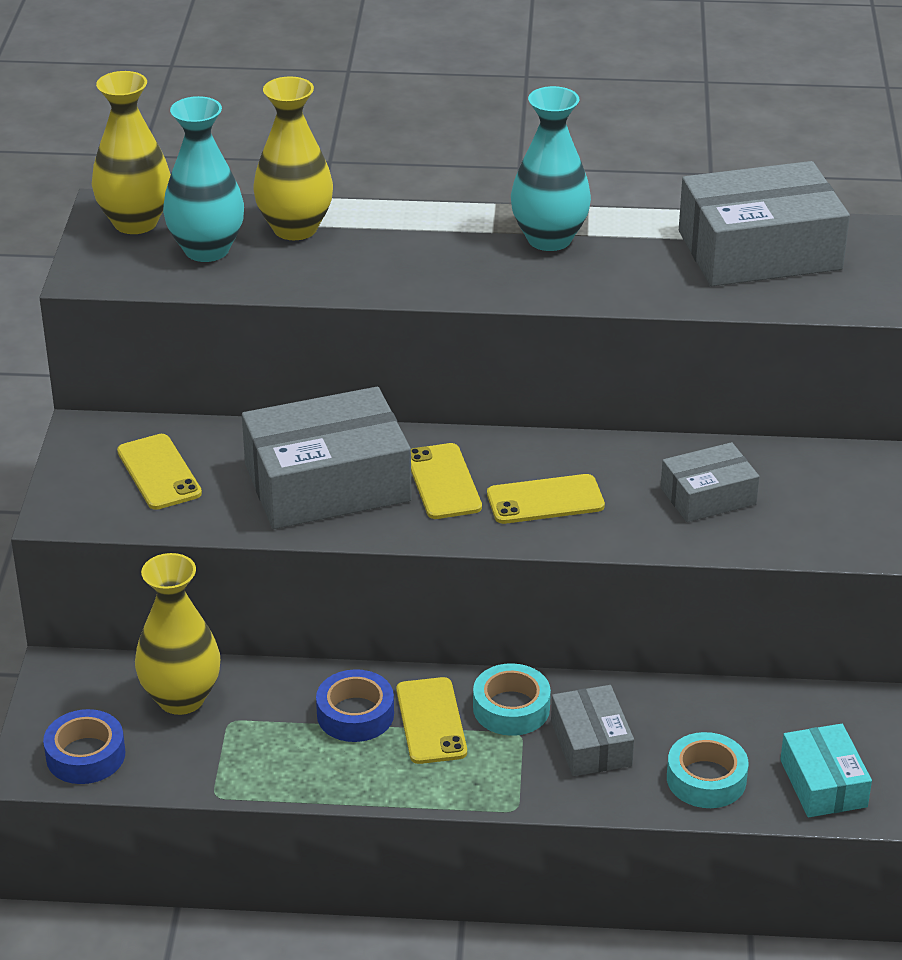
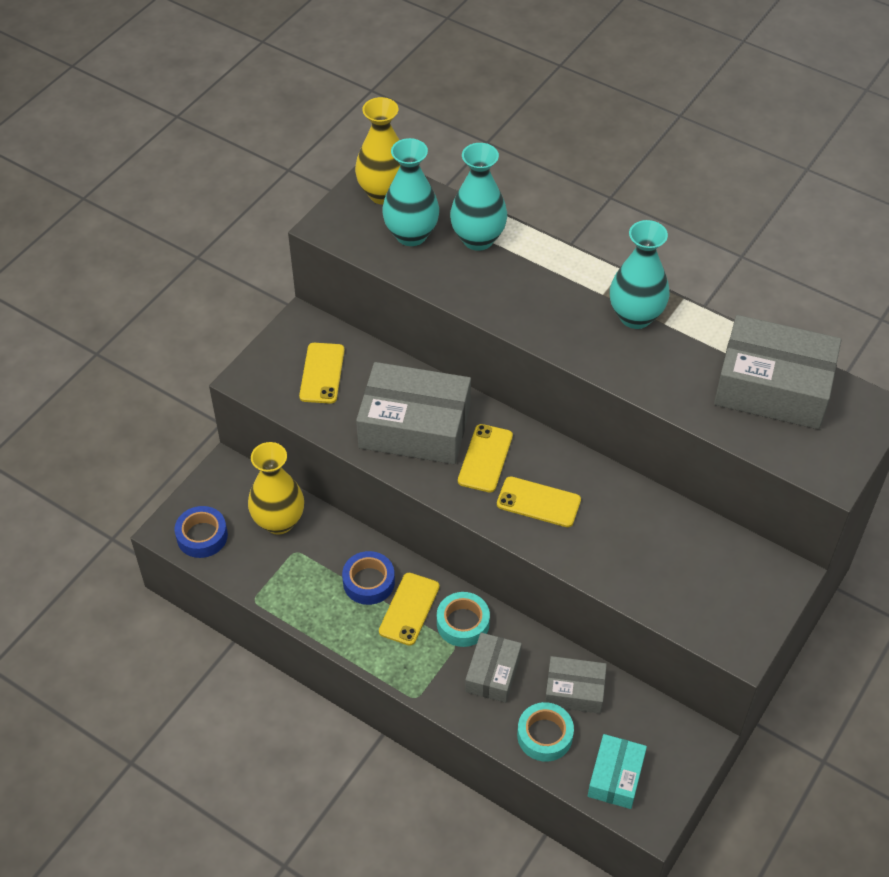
camera: 30 degrees right, 15 degrees up
(295, 228) = (478, 239): yellow vase -> turquoise vase
(708, 496) = (645, 548): grey box -> grey box (574, 690)

